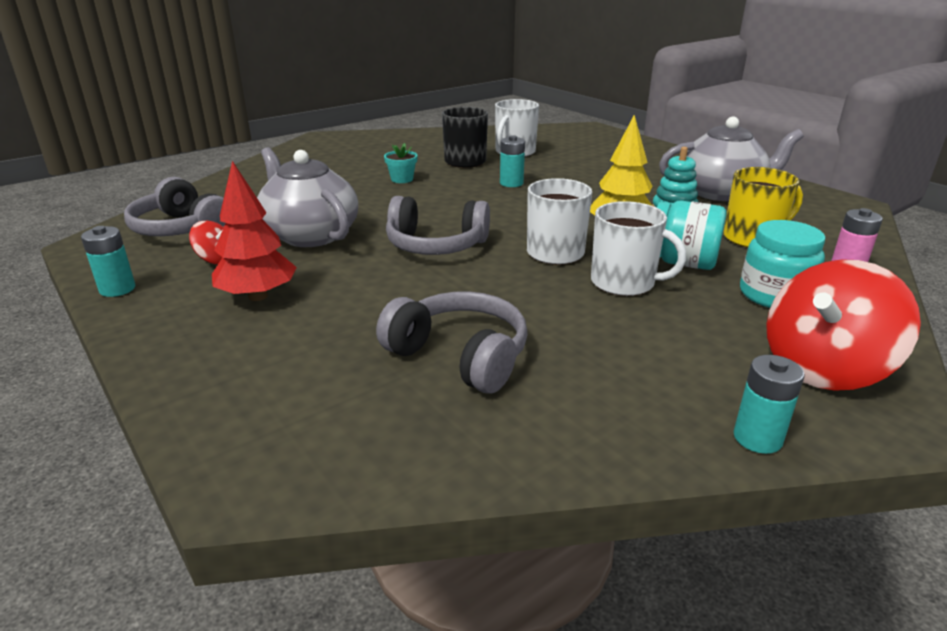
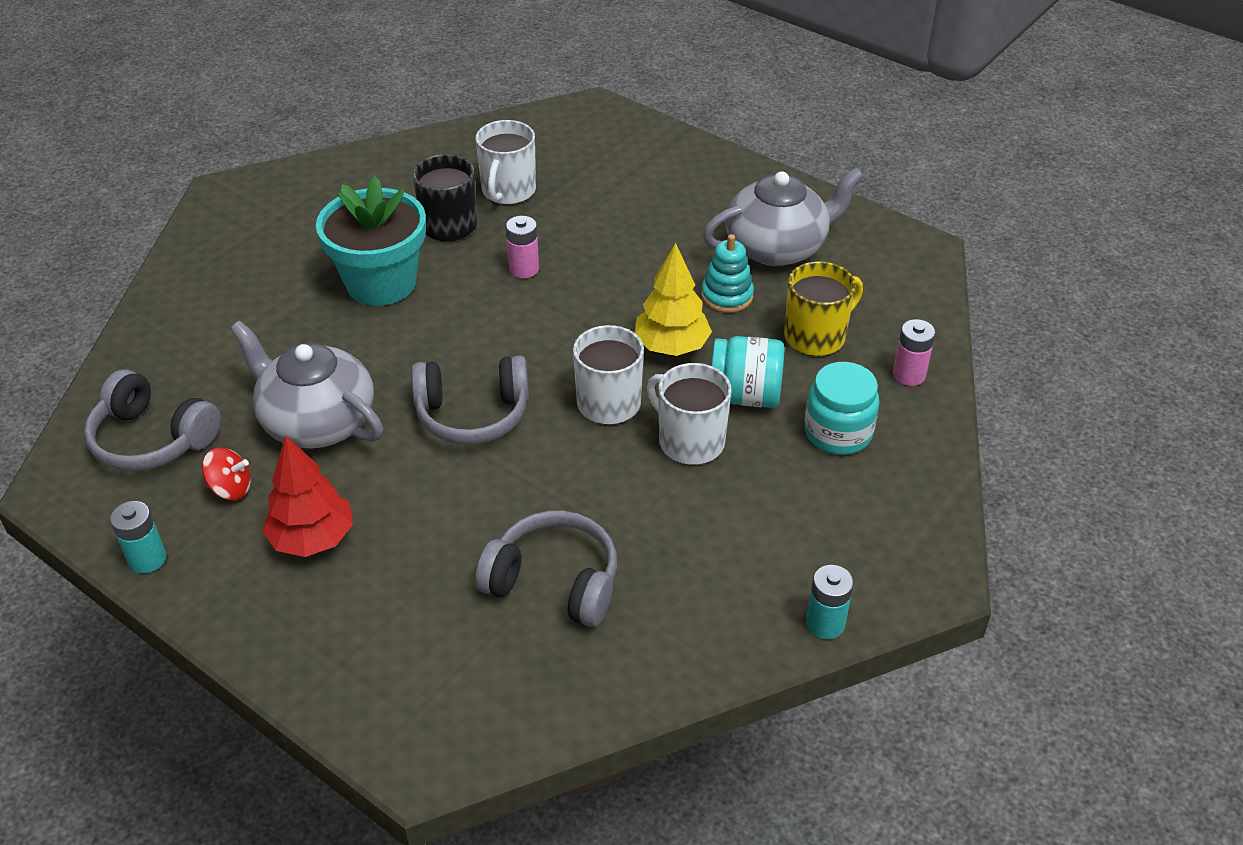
camera: 15 degrees left, 15 degrees up
(402, 179) = (381, 283): turquoise flower pot -> turquoise flower pot, size x2.43
(511, 183) = (524, 269): turquoise battery -> pink battery
(624, 283) = (690, 441): white mug -> white mug turned 150 degrees counterclockwise
(824, 368) = (880, 529): red spinning top -> none

